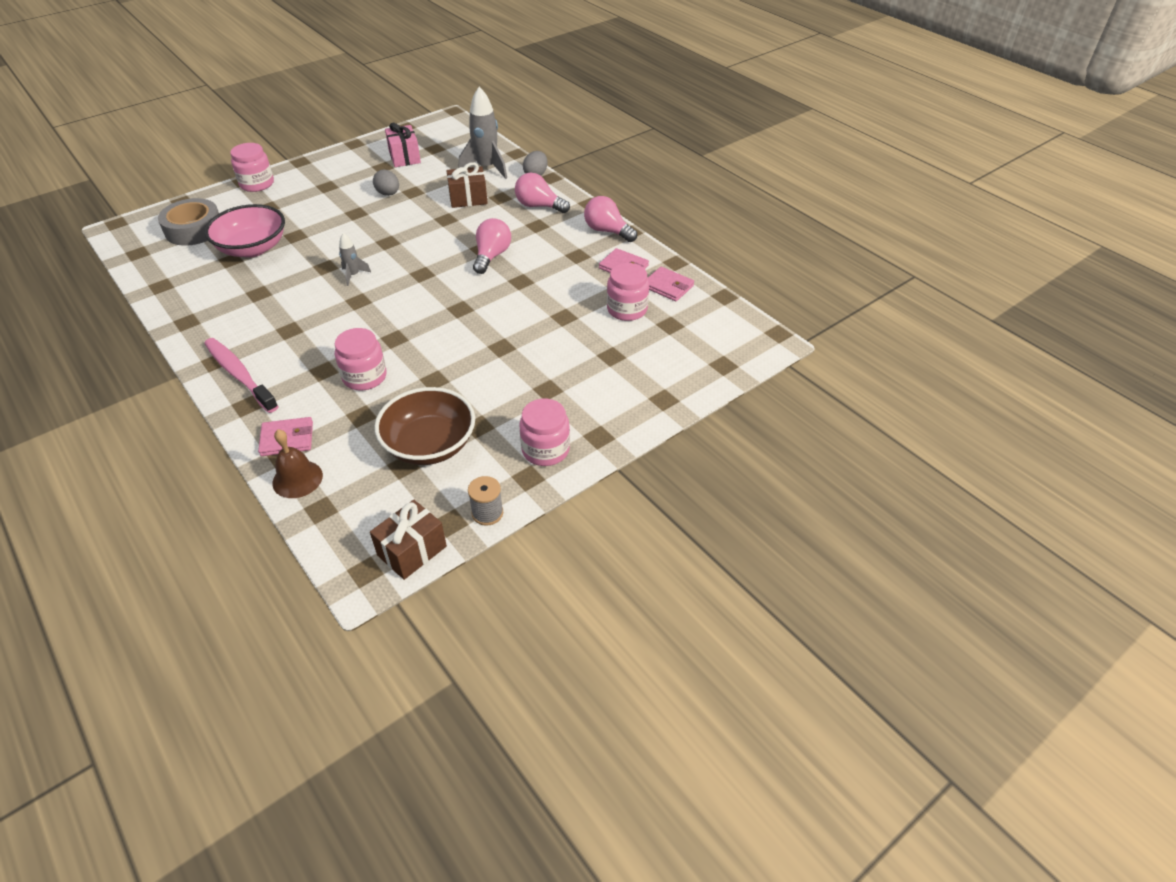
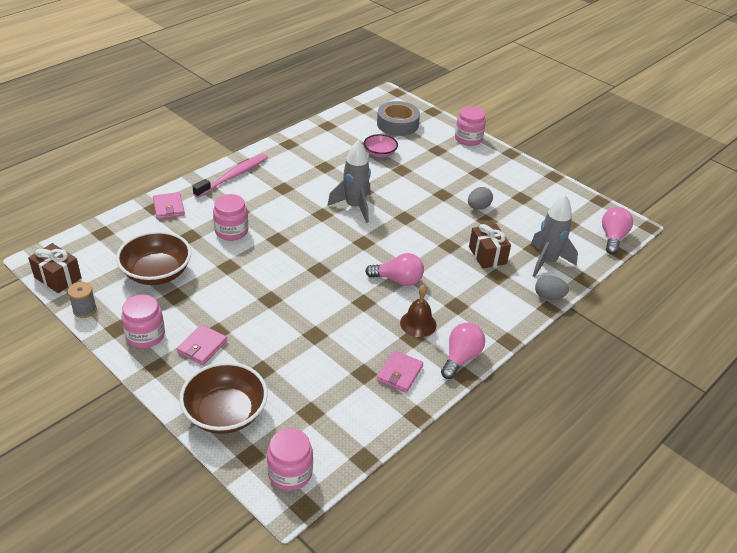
camera: 80 degrees right, 5 degrees down
(252, 248) = (380, 153): pink bowl -> pink bowl, size x0.58
(297, 479) = (131, 218): brown bell -> brown bell (418, 323)
(353, 275) = (354, 207): grey rocket -> grey rocket, size x1.94
(404, 157) = (543, 208): pink gift -> none
(539, 206) = (491, 304): pink light bulb -> pink light bulb (612, 237)
(627, 309) = (330, 378): pink jar -> pink jar (290, 473)
(668, 286) = (373, 410): pink wallet -> pink wallet (202, 346)
(669, 382) = (225, 413): none -> brown bowl

